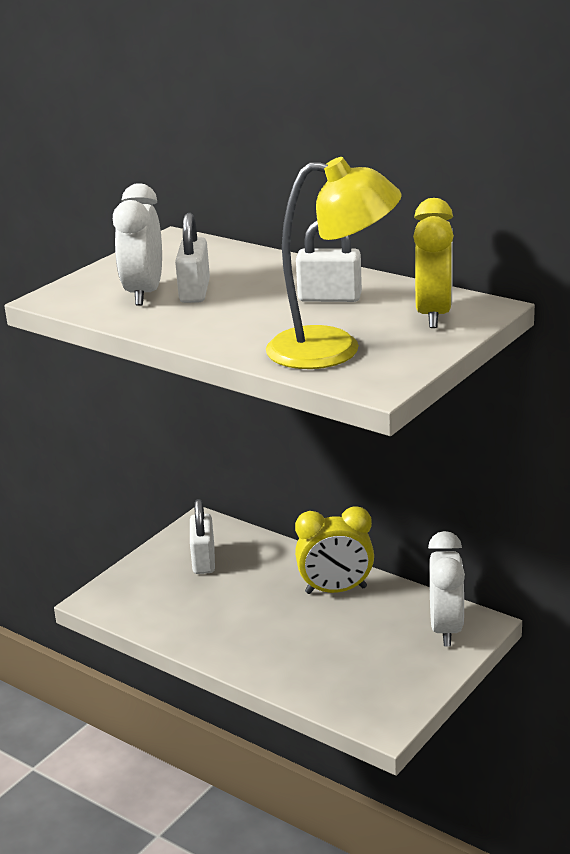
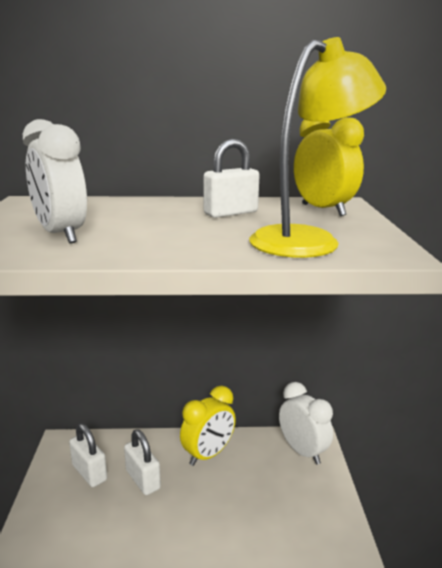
camera: 40 degrees left, 5 degrees down
(195, 292) = (110, 226): white padlock -> white padlock (143, 479)

